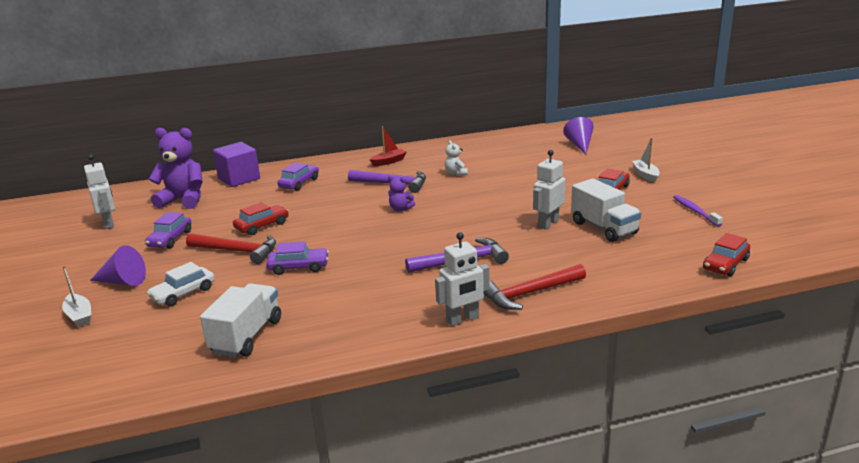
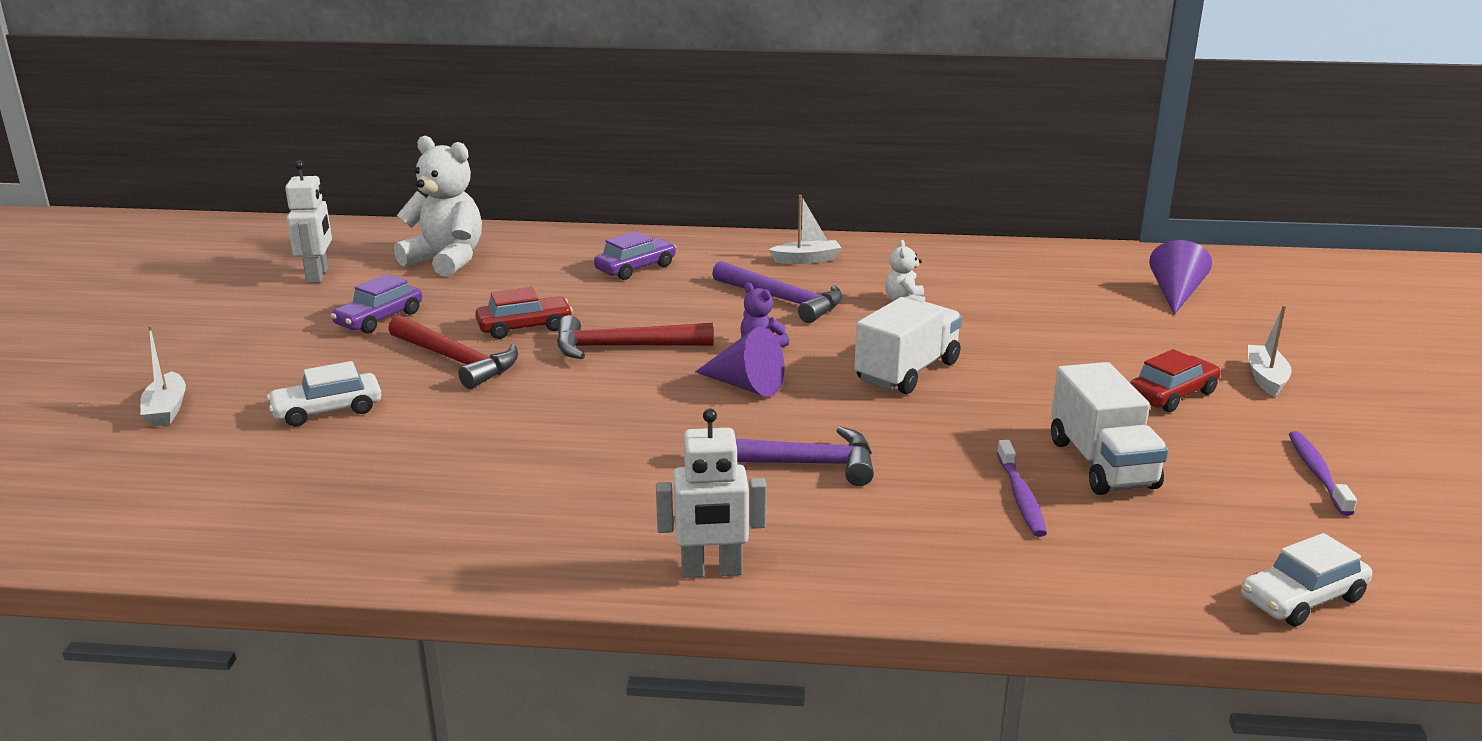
camera: 20 degrees right, 0 degrees up
(123, 282) = (263, 371): purple cone -> purple cone (745, 385)
(183, 200) = (446, 261): purple teddy bear -> white teddy bear
(239, 179) = (552, 242): purple cube -> none
(246, 336) = (358, 505): white truck -> white truck (907, 371)
(298, 267) = (524, 409): purple car -> none
(389, 161) = (806, 260): red boat -> white boat
(530, 293) = (866, 555): red hammer -> red hammer (623, 347)
(548, 223) = (1001, 431): white robot -> none
(579, 251) = (1021, 497): none -> purple toothbrush
(725, 264) = (1302, 598): red car -> white car

